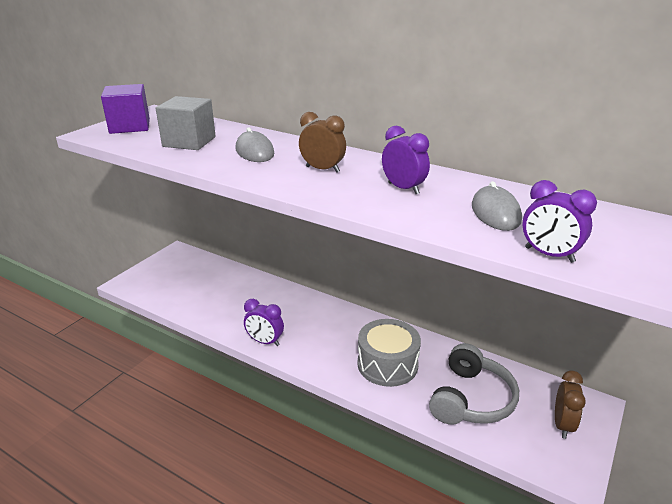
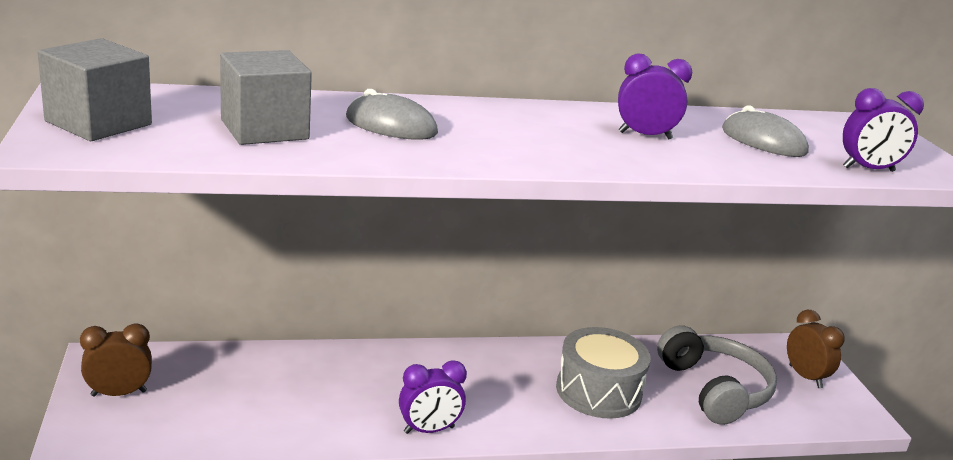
camera: 45 degrees left, 5 degrees down
(130, 126) = (98, 123): purple cube -> grey cube
(322, 169) = (522, 132): brown clock -> brown clock (119, 393)

